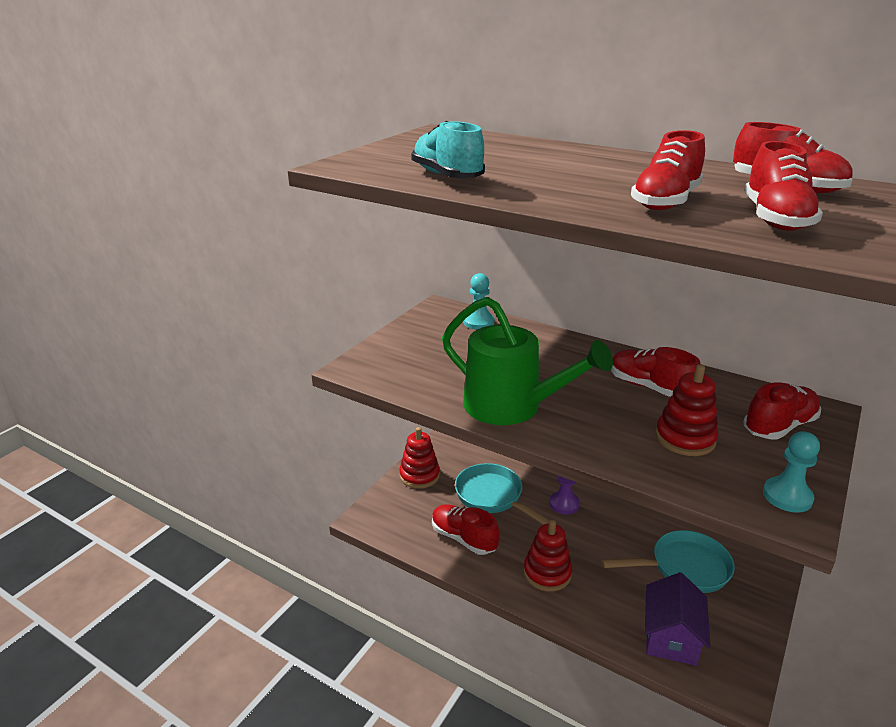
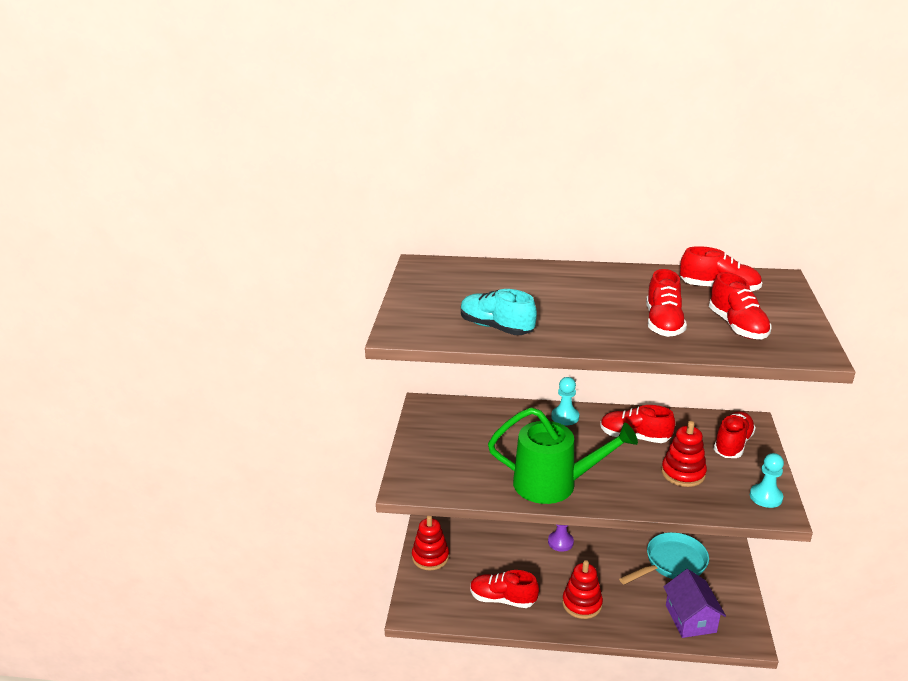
camera: 25 degrees left, 0 degrees up
(478, 322) = (469, 411): turquoise pawn -> turquoise pawn (565, 417)
(492, 497) = (502, 555): turquoise pan -> none

